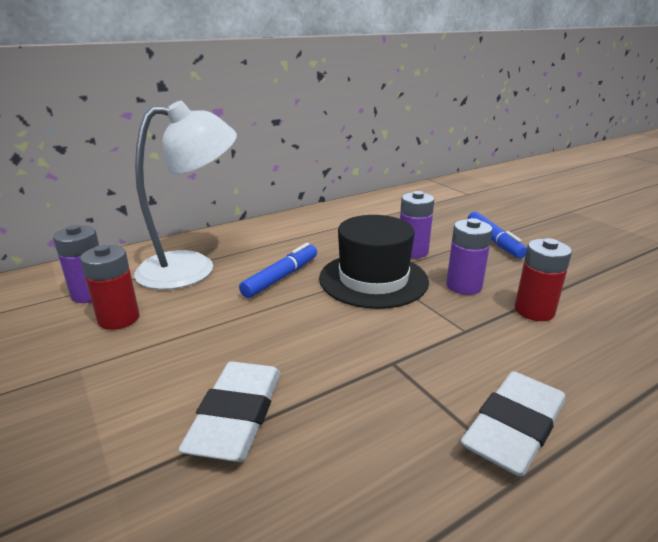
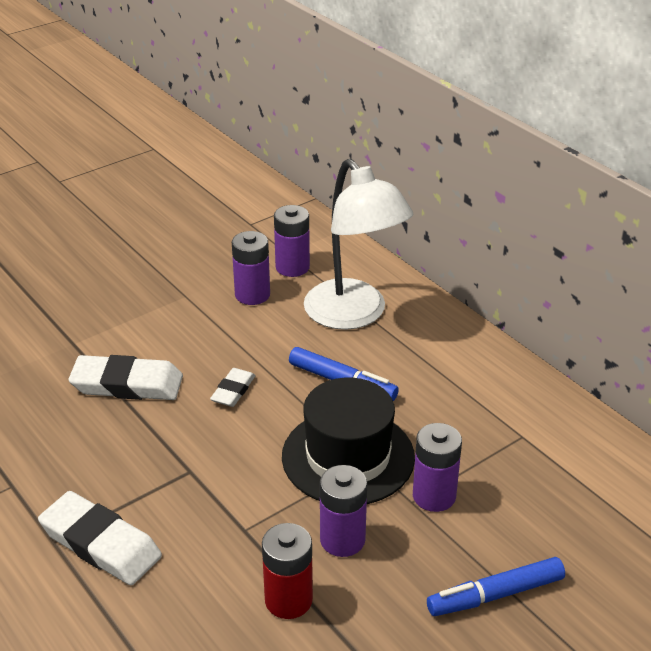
camera: 85 degrees right, 10 degrees up
(119, 319) = (252, 295): red battery -> purple battery
(275, 333) = (233, 391): none -> white eraser

